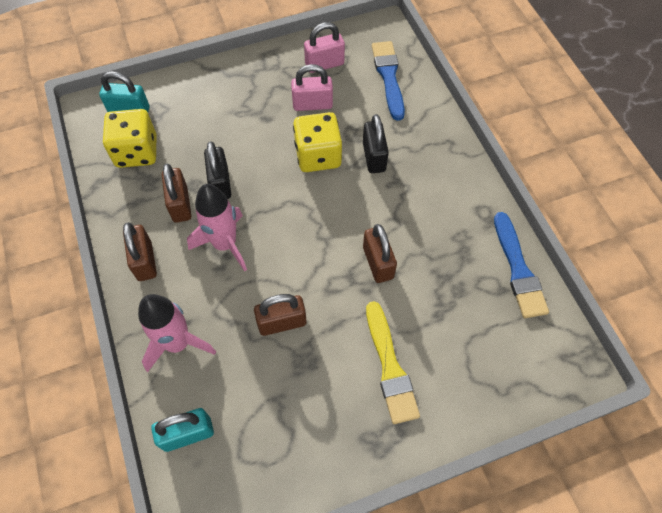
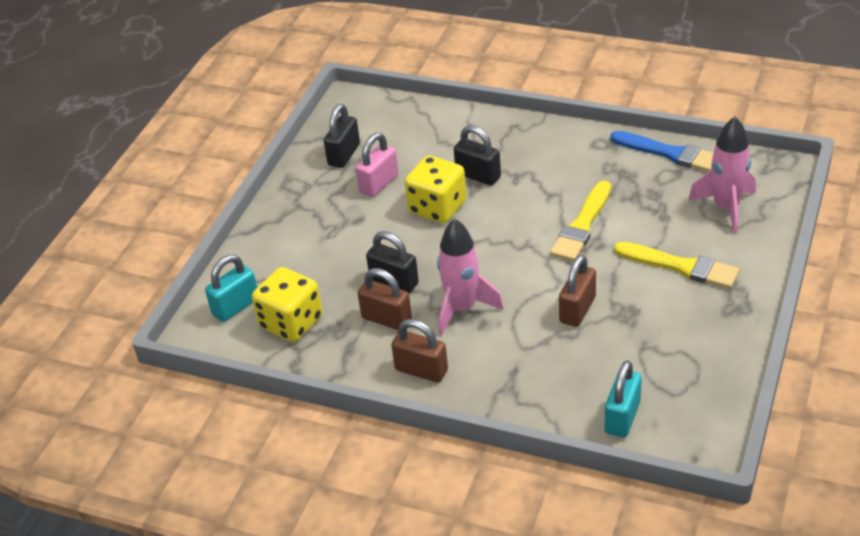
camera: 45 degrees left, 20 degrees down
(178, 343) = (530, 385): pink rocket -> pink rocket (726, 208)
(324, 64) = (344, 155): pink padlock -> black padlock
(378, 263) = (582, 225): brown padlock -> yellow brush
(388, 77) = (406, 125): blue brush -> none

